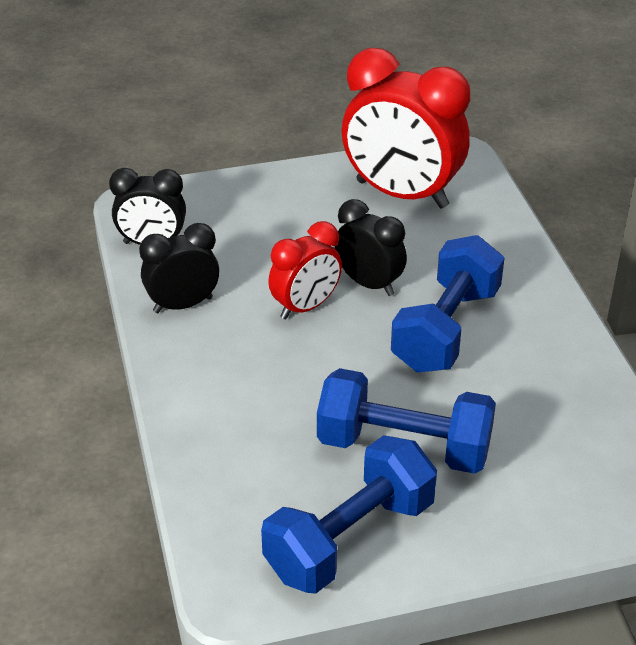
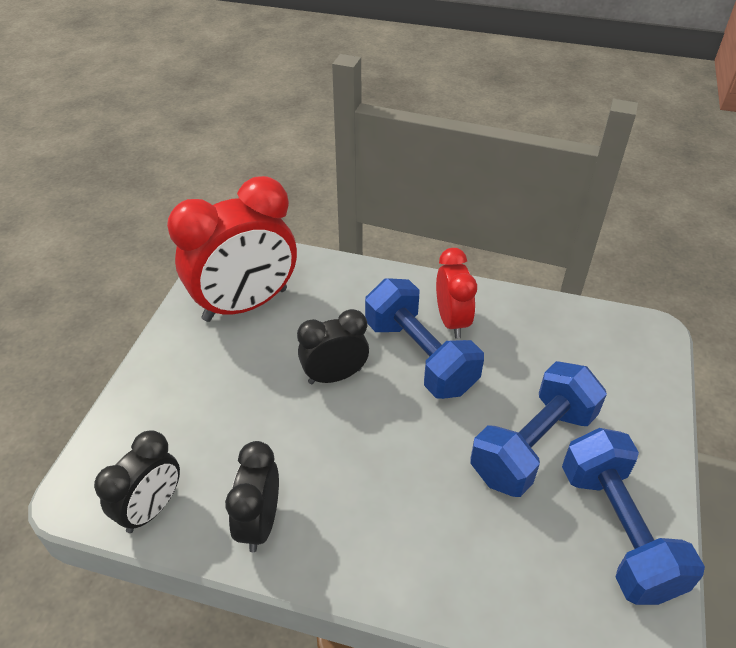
camera: 60 degrees left, 5 degrees up
(305, 307) = (331, 431): red clock -> red clock (452, 321)

